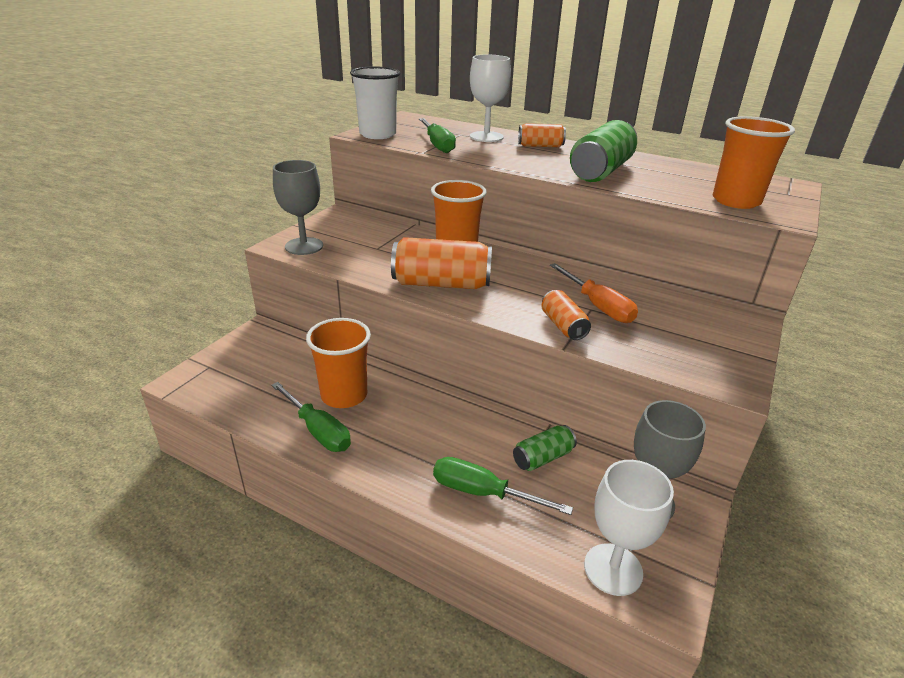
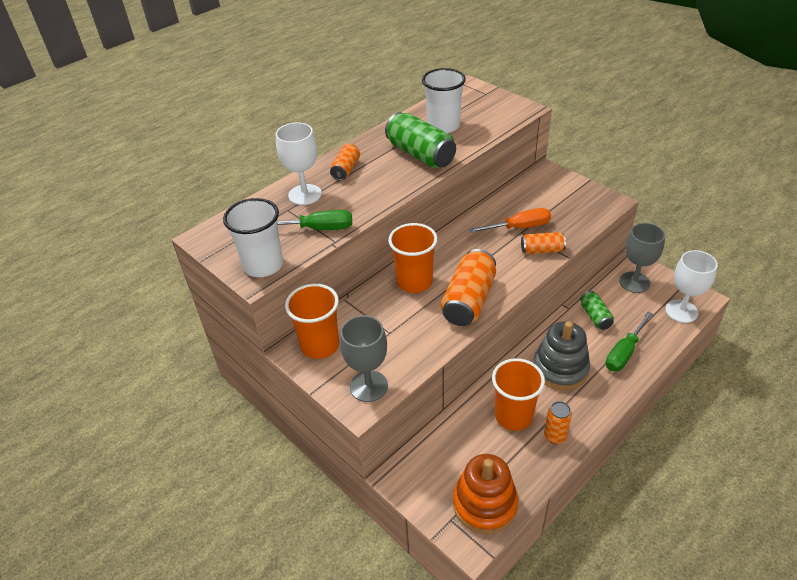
camera: 70 degrees left, 10 degrees up
(225, 386) = (485, 504): none -> orange stacking toy
(318, 430) = (555, 436): green screwdriver -> orange can
(429, 428) = (560, 369): none -> grey stacking toy
(674, 177) = (443, 126): none -> white cup
(736, 201) = (495, 116): orange cup -> orange cup (320, 345)

